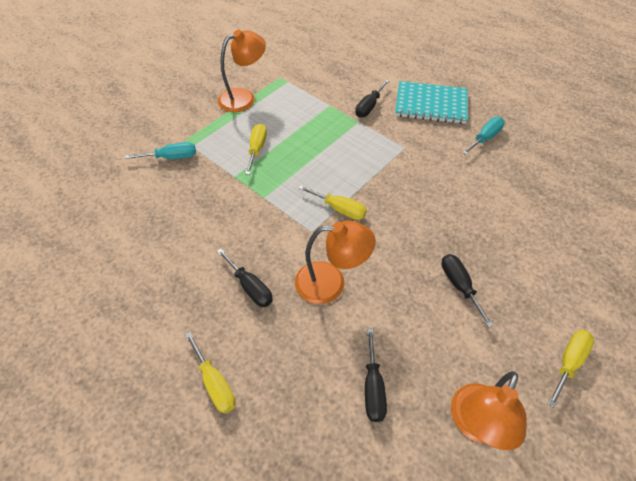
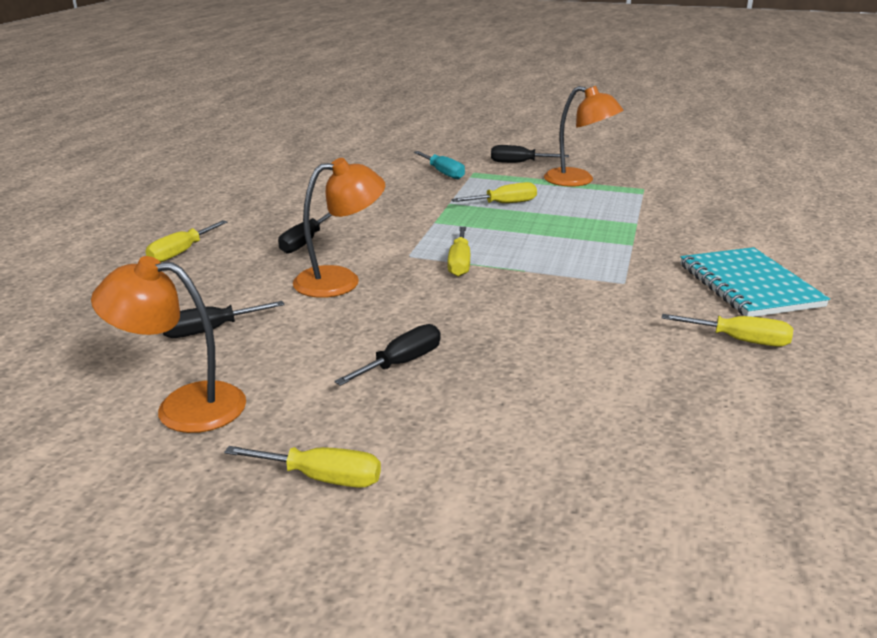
camera: 65 degrees right, 25 degrees down
(331, 283) = (340, 280): orange lamp -> orange lamp turned 90 degrees counterclockwise
(369, 107) = (672, 245): black screwdriver -> black screwdriver (519, 163)
(485, 138) = (740, 340): turquoise screwdriver -> yellow screwdriver

